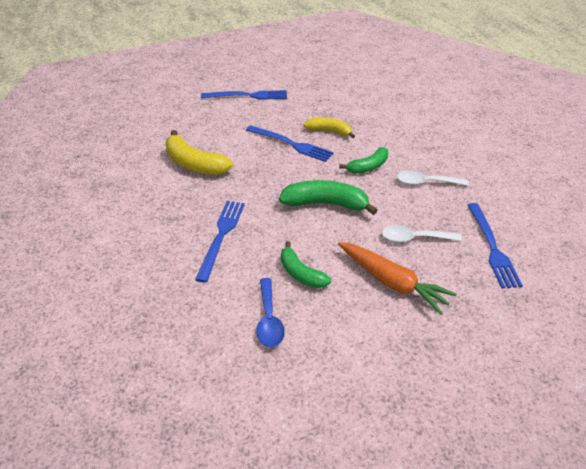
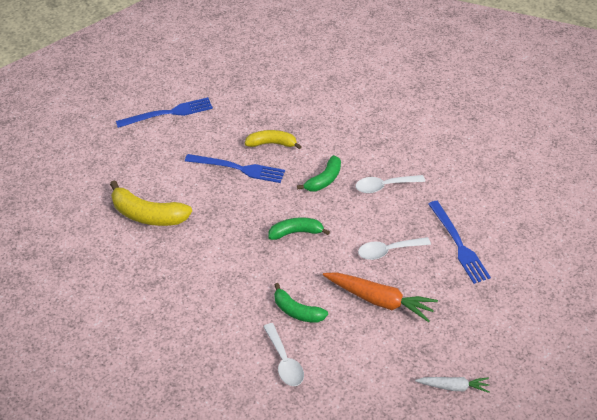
camera: 15 degrees left, 5 degrees up
(221, 236) = (209, 291): blue fork -> none
(269, 319) = (284, 361): blue spoon -> white spoon
(325, 204) = (296, 232): green banana -> green banana, size x0.64
(454, 394) = (453, 387): none -> white carrot

